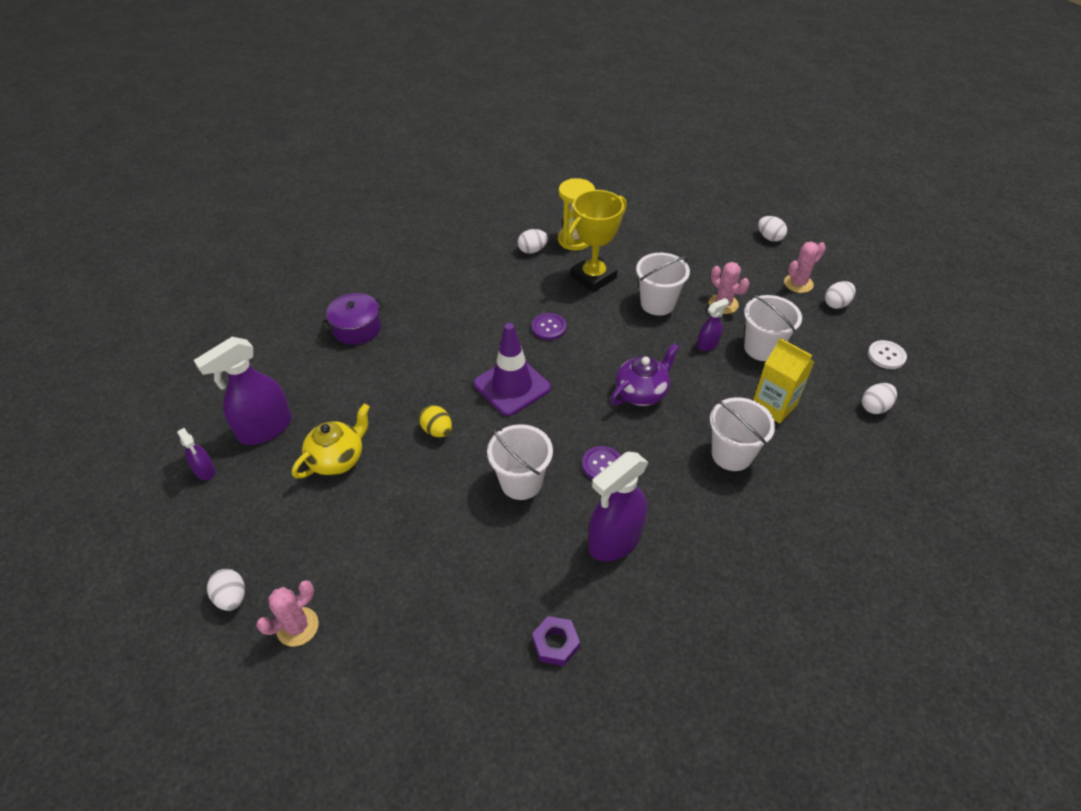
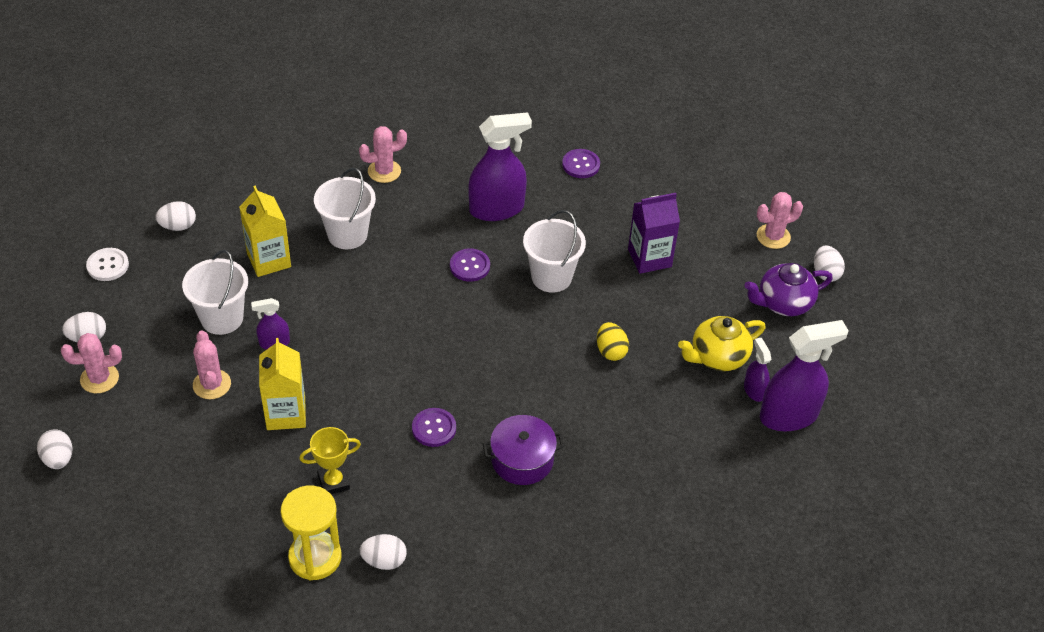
camera: 160 degrees left, 0 degrees up
(205, 470) = (852, 391): purple spray bottle -> purple spray bottle (754, 390)
(357, 328) = (664, 513): purple pot -> purple pot (522, 460)
(432, 541) = (649, 258): none -> purple carton
(512, 386) = (513, 371): purple traffic cone -> none
(555, 643) = (581, 165): purple nut -> purple button
(593, 277) = (333, 482): yellow trophy -> yellow trophy, size x0.57
(642, 392) = (385, 317): purple teapot -> purple teapot (783, 303)
(657, 303) = (286, 413): white bucket -> yellow carton
(756, 540) = (384, 171): none -> pink cactus

